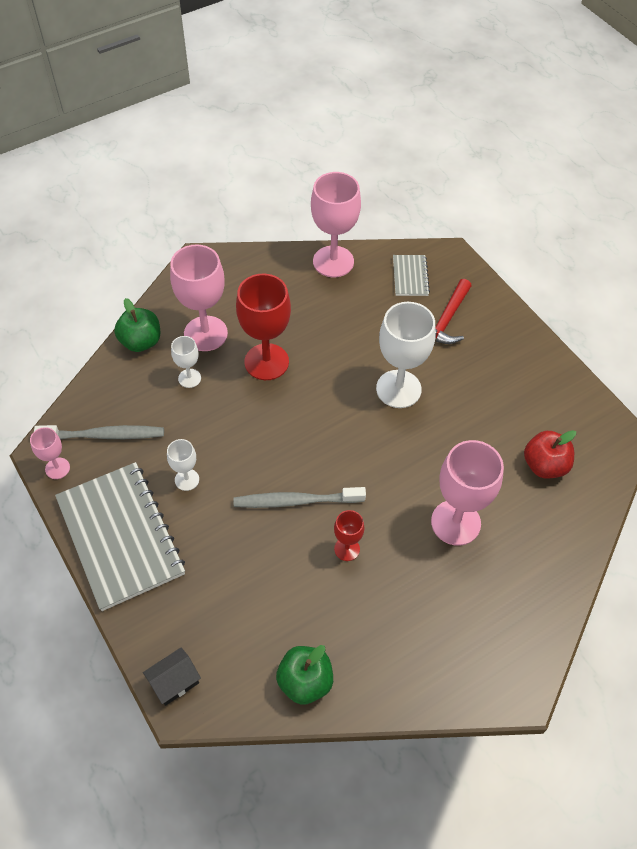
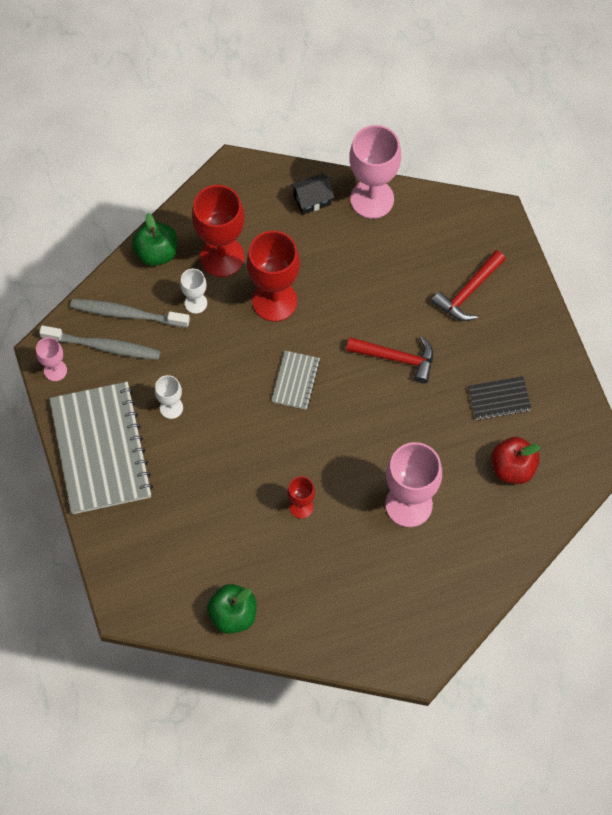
camera: 15 degrees right, 10 degrees up
(174, 682) = (123, 589): black house -> black house (312, 200)
(205, 333) = (222, 257): pink goblet -> red goblet
(295, 501) = (266, 451): grey toothbrush -> grey toothbrush (127, 314)
(398, 389) = (396, 358): white goblet -> red hammer
(410, 276) = (447, 233): grey notebook -> grey notebook (295, 381)
(508, 405) = (499, 399): none -> black notebook

